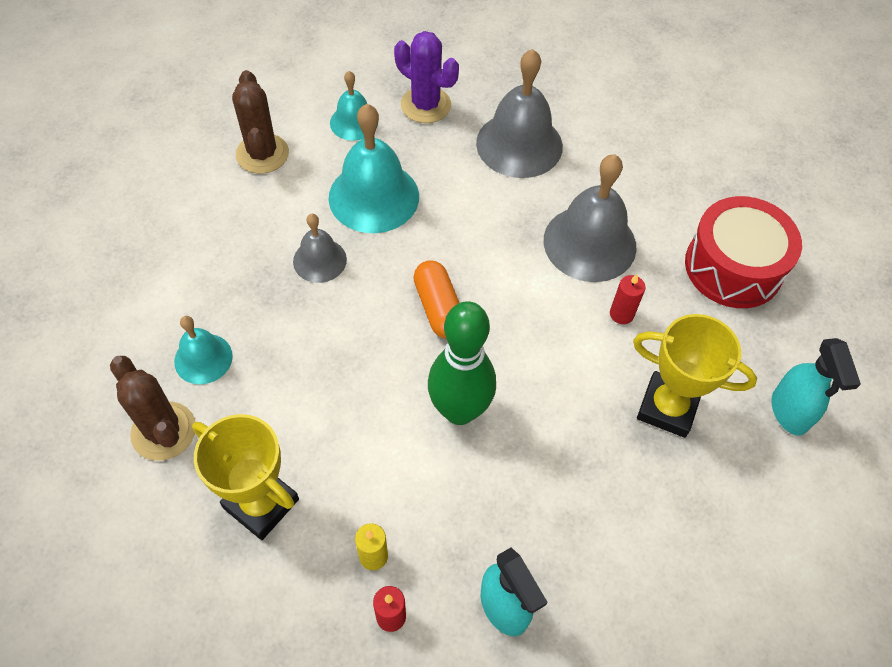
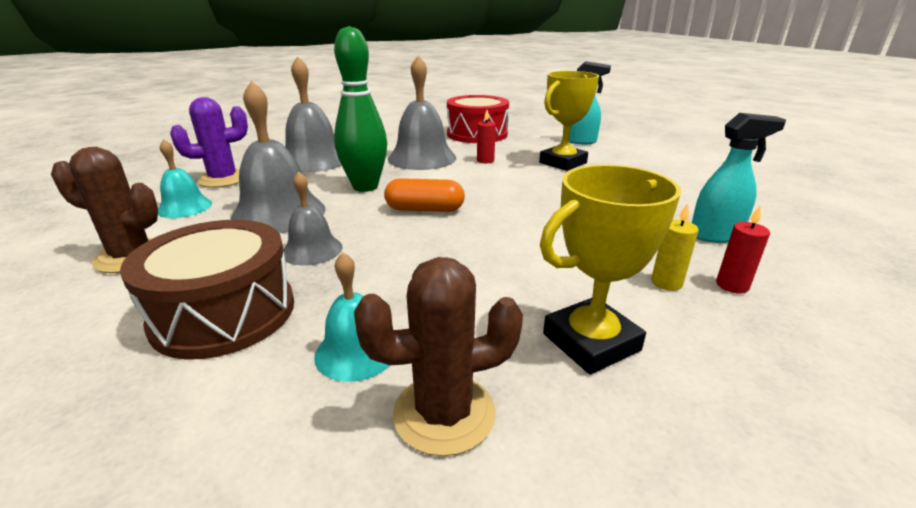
camera: 65 degrees left, 30 degrees down
(217, 260) = (224, 313): none -> brown drum
(374, 196) = (279, 213): turquoise bell -> grey bell
(459, 410) = (529, 219): green bowling pin -> green bowling pin (365, 187)

